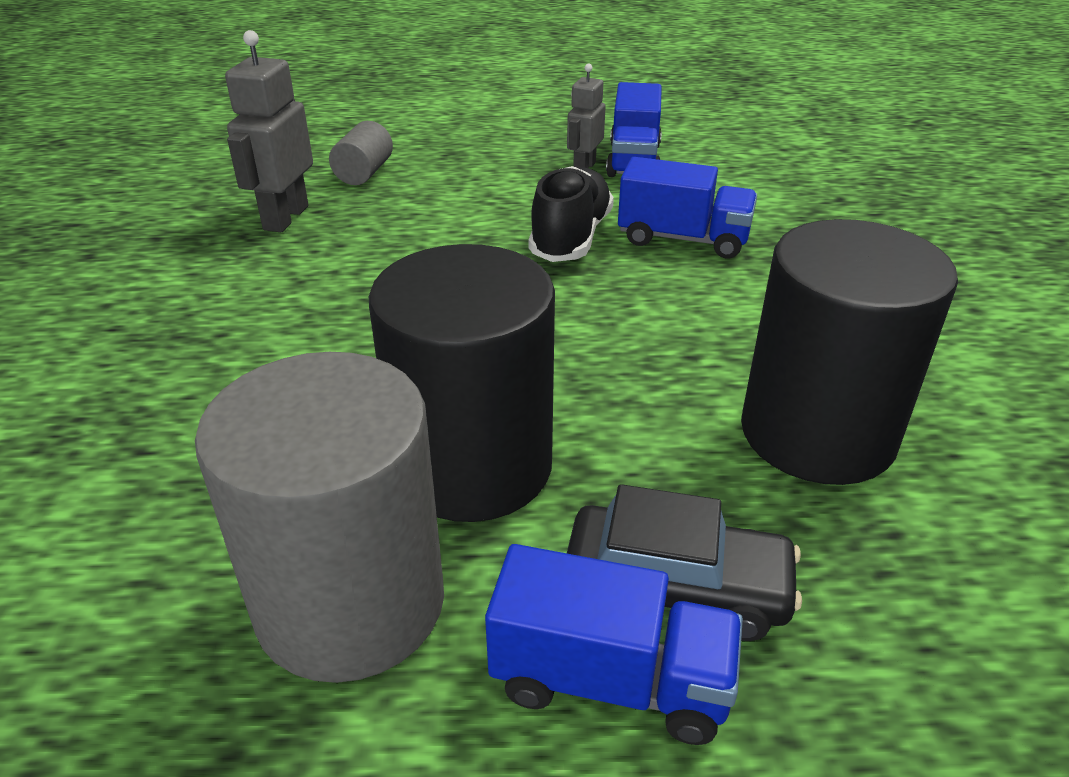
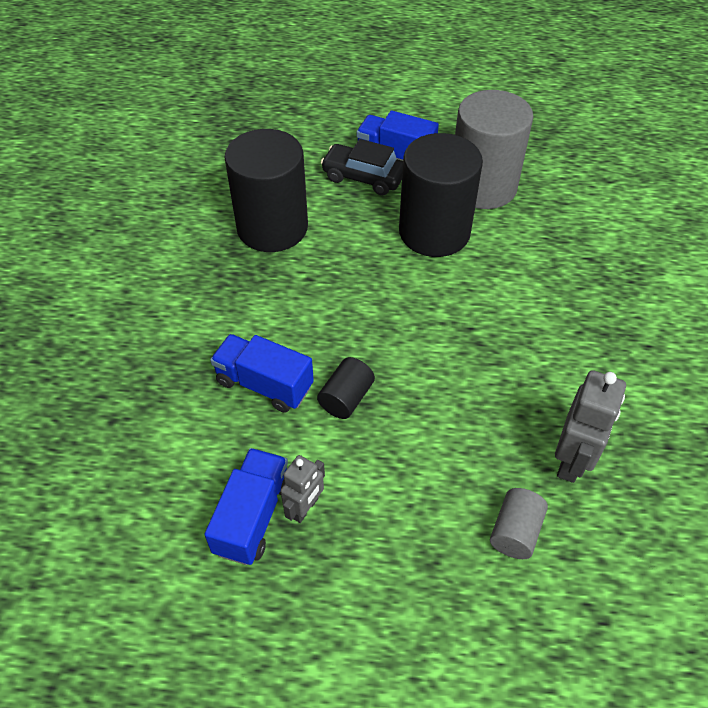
camera: 170 degrees left, 15 degrees up
(571, 237) = (346, 398): black shoe -> black cylinder

